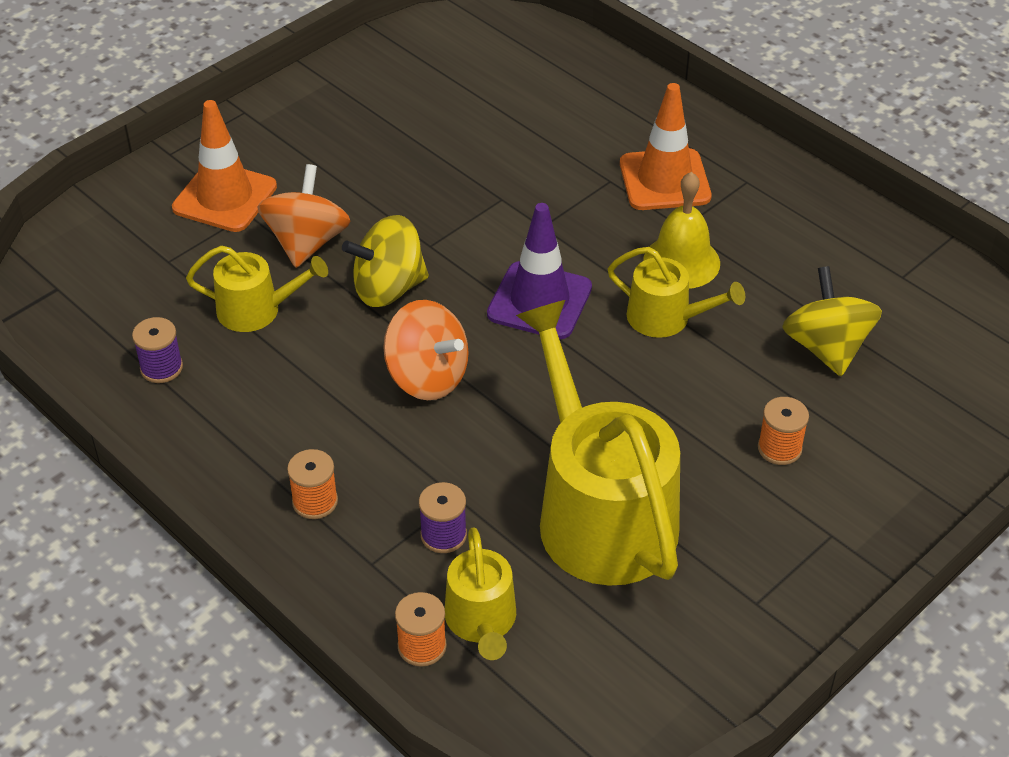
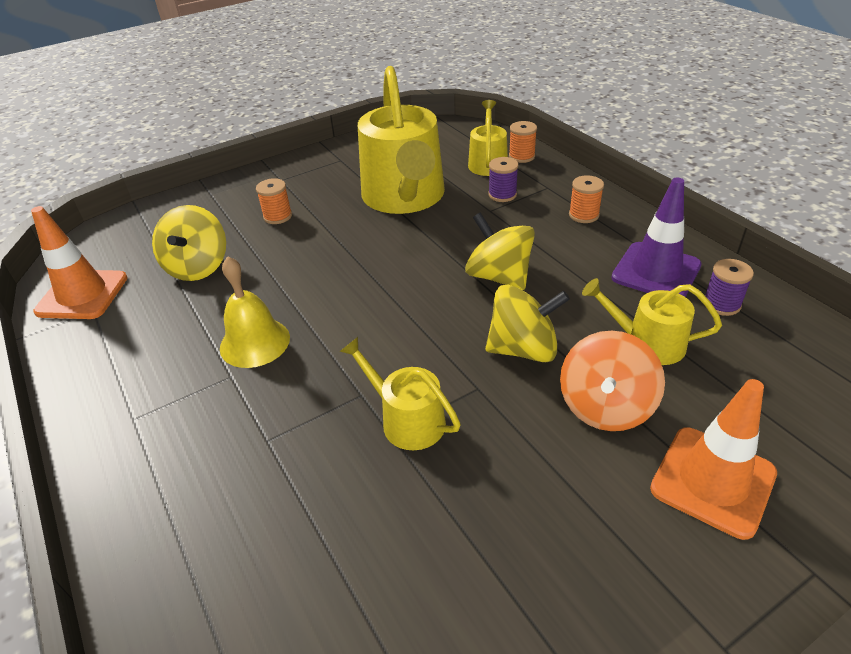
camera: 165 degrees left, 5 degrees down
(427, 377) = (499, 276): orange spinning top -> yellow spinning top
(539, 301) = (392, 323): purple traffic cone -> purple traffic cone (656, 271)
(664, 180) = (212, 431): orange traffic cone -> orange traffic cone (82, 295)
(666, 318) = (298, 298): yellow watering can -> yellow watering can (407, 420)

